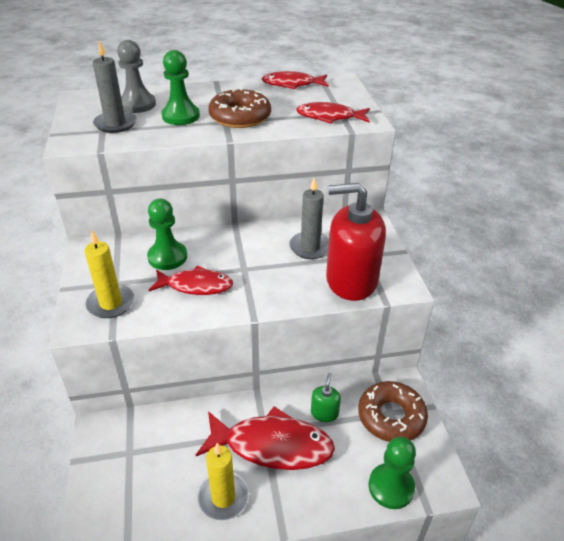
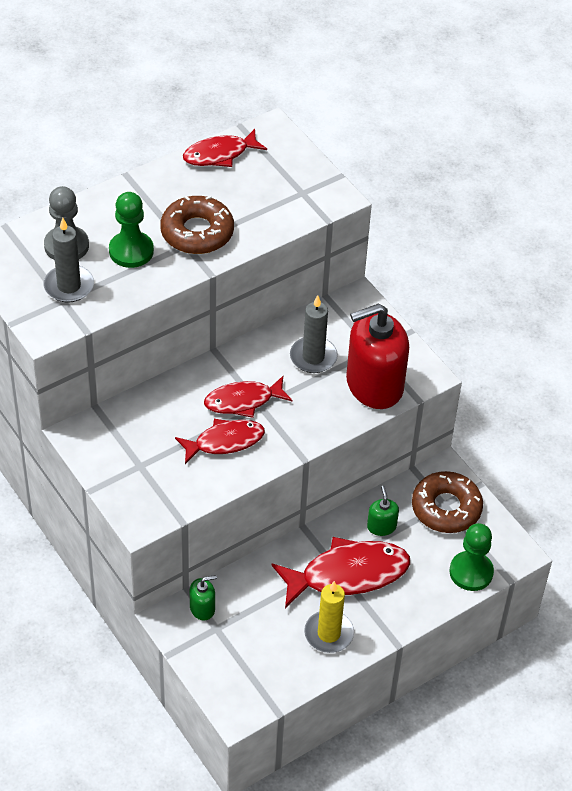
camera: 25 degrees left, 10 degrees up
(111, 303) = (154, 489): yellow candle -> none
(130, 429) = (202, 608): none -> green soap dispenser
(167, 257) = (172, 417): green pawn -> none
(329, 117) = (293, 203): red fish -> red fish (243, 401)

